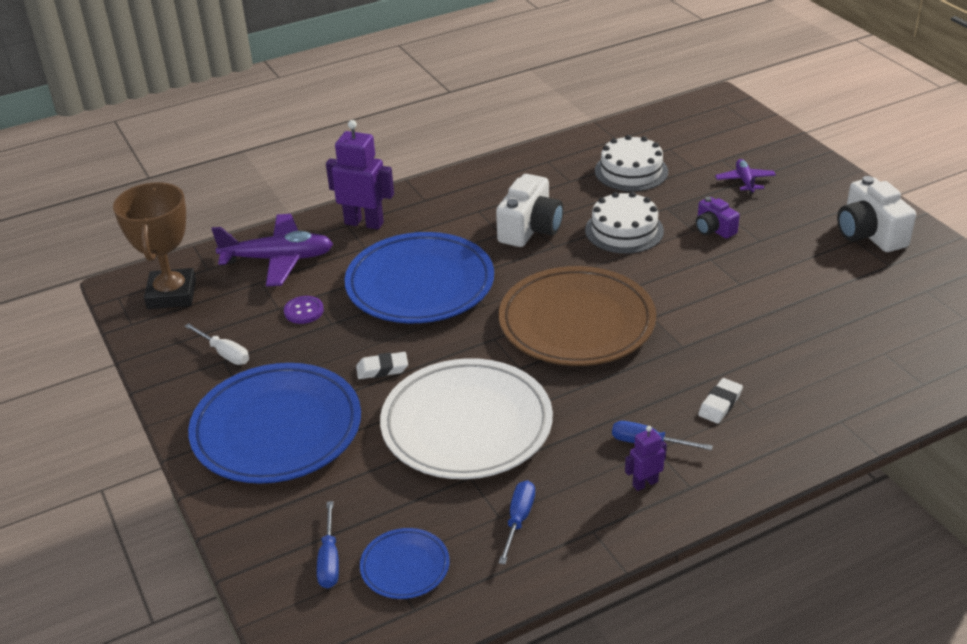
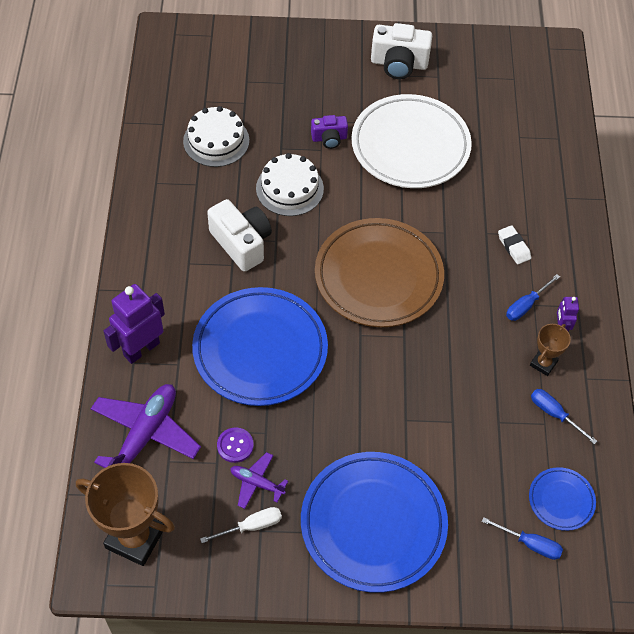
camera: 65 degrees left, 20 degrees up
(382, 369) = (348, 423): white eraser -> none
(467, 426) = (445, 399): white plate -> white plate (410, 146)
(580, 486) = (543, 363): none -> brown trophy
(745, 181) = (285, 86): purple plane -> purple plane (257, 483)

